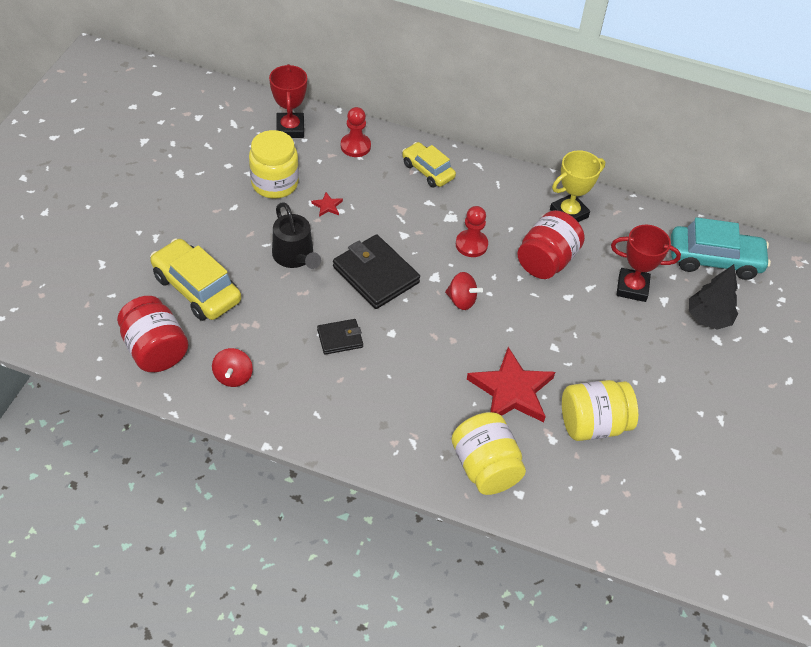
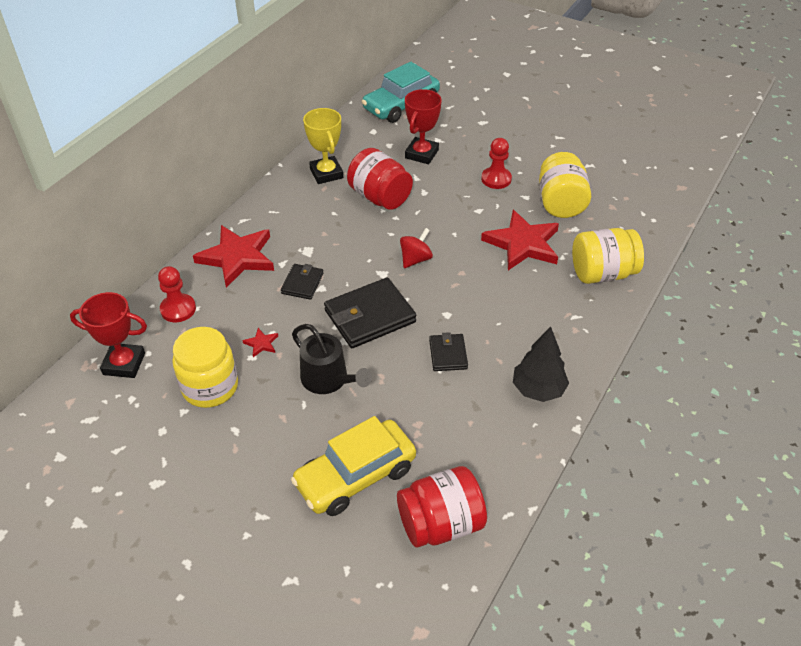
camera: 75 degrees left, 5 degrees down
(233, 376) = (487, 449): red spinning top -> none
(295, 256) = (328, 379): black watering can -> black watering can turned 60 degrees clockwise
(406, 220) = (302, 283): none -> black wallet
(428, 171) = (237, 257): yellow car -> red star
(471, 244) = (347, 242): red pawn -> red pawn (496, 179)
(708, 318) = (461, 122): black tree -> black tree (538, 389)
(714, 259) = (401, 105): turquoise car -> turquoise car turned 150 degrees counterclockwise

